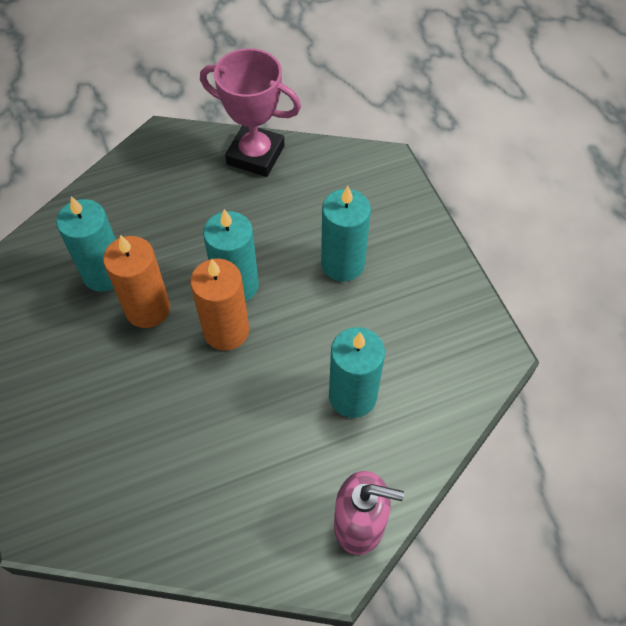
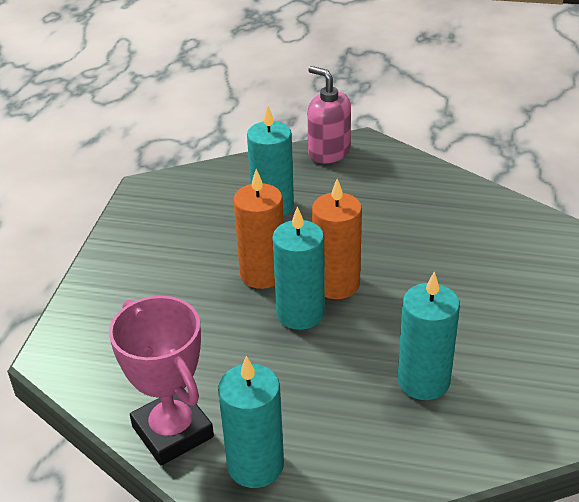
camera: 145 degrees left, 20 degrees down
(148, 309) = (397, 330): orange candle -> orange candle (262, 274)
(343, 264) = (192, 288): turquoise candle -> turquoise candle (255, 465)

